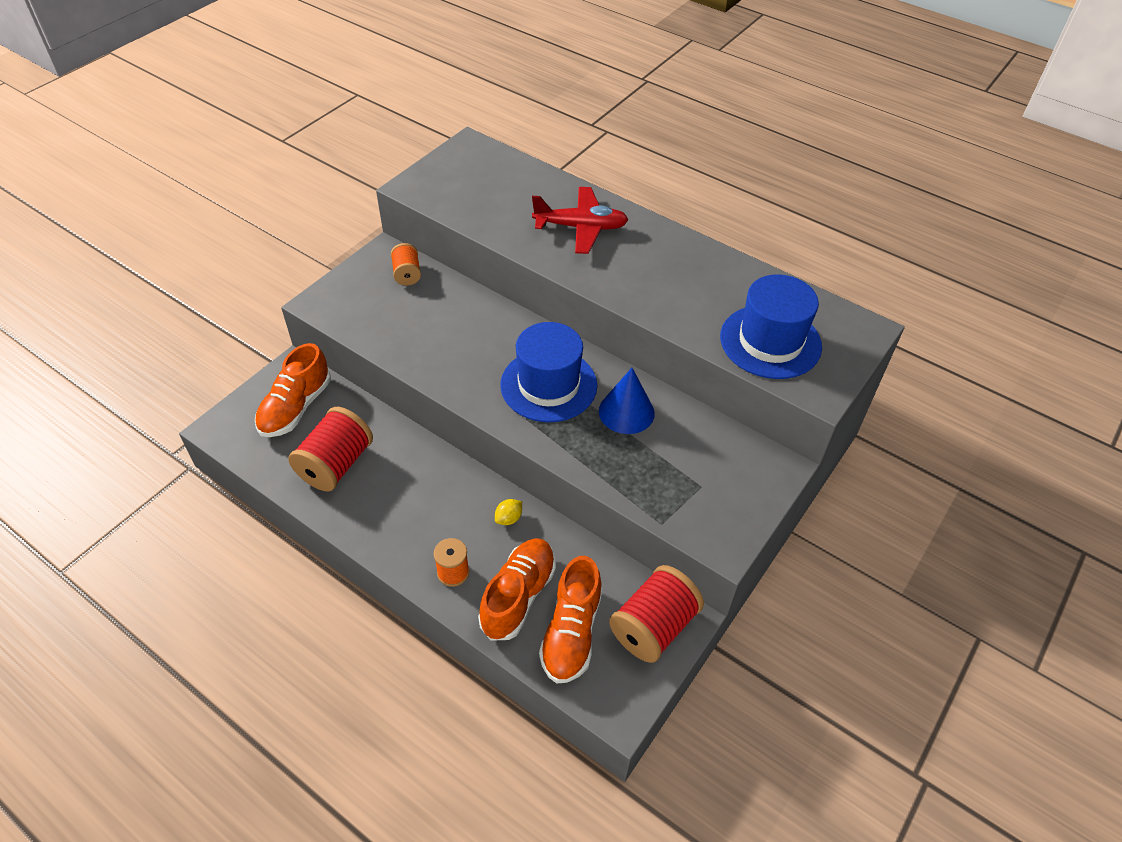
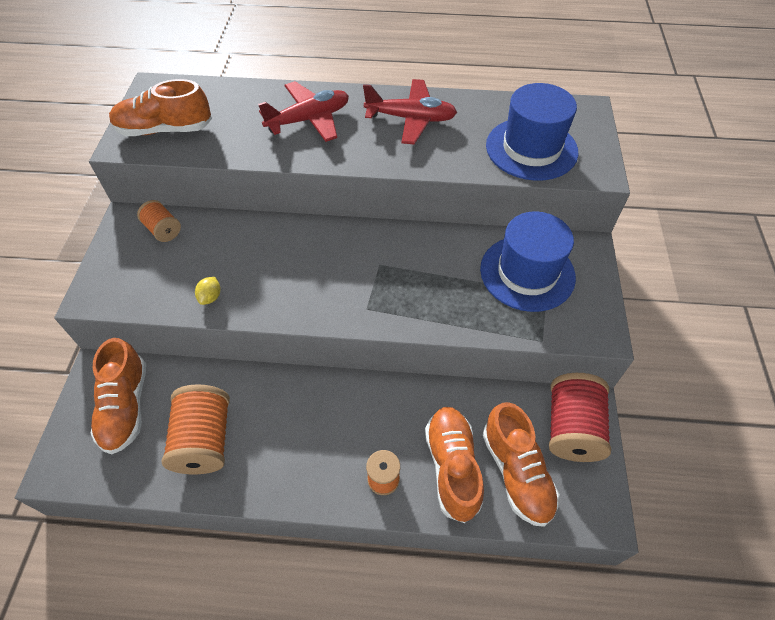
camera: 30 degrees left, 5 degrees up
(336, 464) = (204, 440): red spool -> orange spool
(452, 187) = (165, 130): none -> orange shoe
(509, 518) = (394, 403): yellow lemon -> yellow lemon (210, 297)
(548, 385) = (364, 270): blue hat -> blue hat (527, 273)
(626, 412) = (443, 261): blue cone -> none
(675, 265) = (411, 119): none -> red plane

